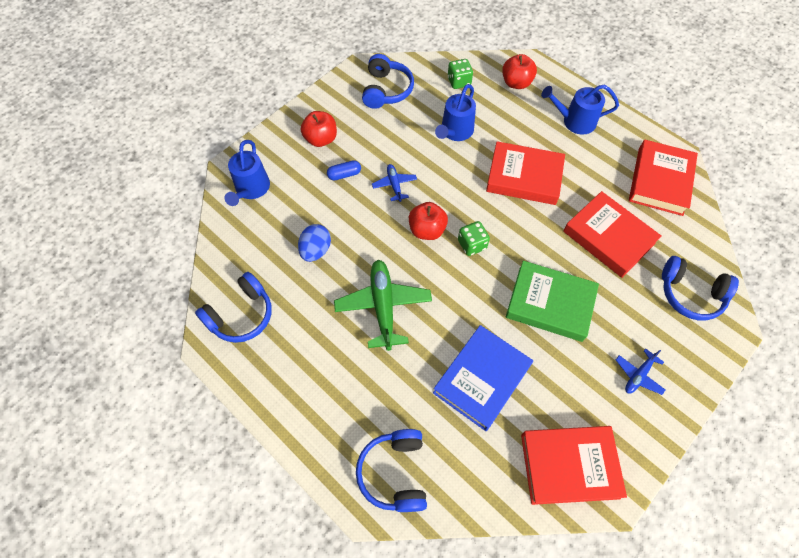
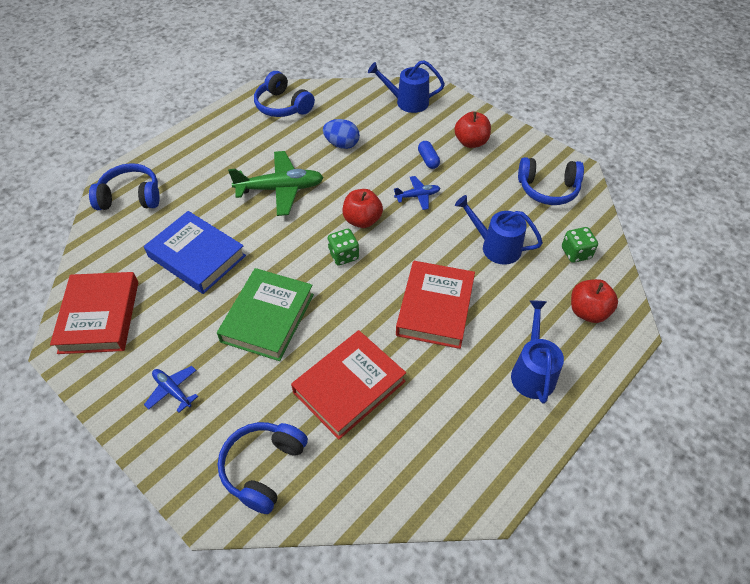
camera: 90 degrees right, 10 degrees down
(660, 181) = (439, 465): red book -> none

